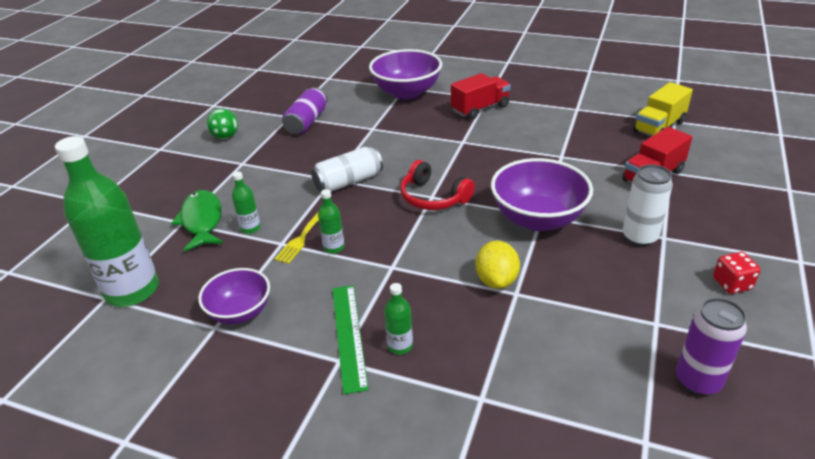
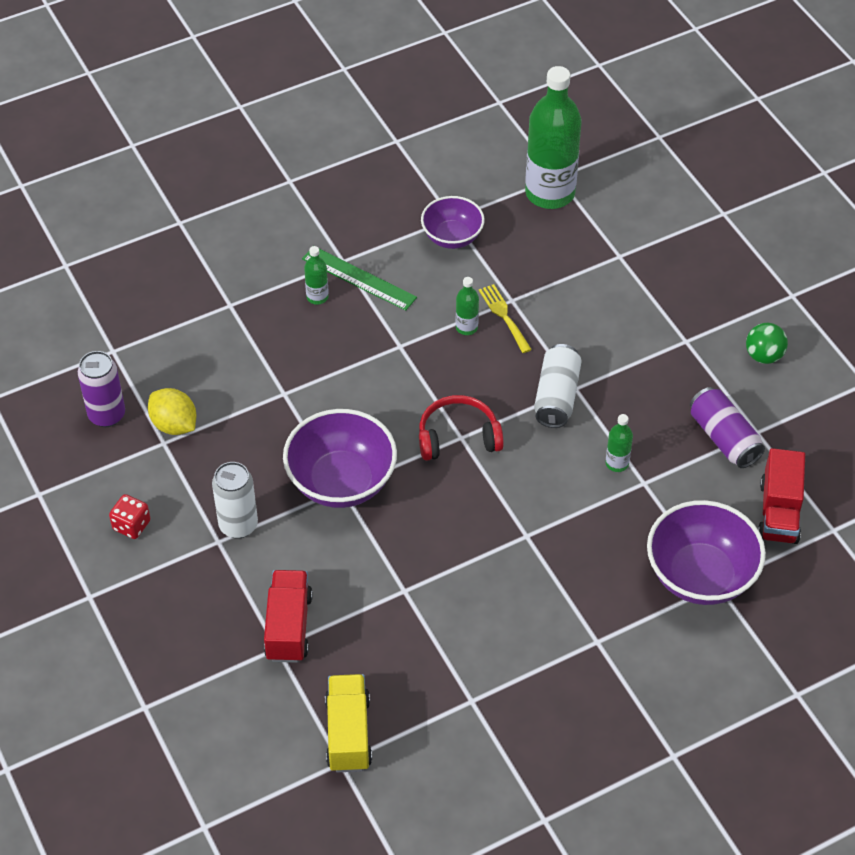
camera: 130 degrees right, 15 degrees up
(202, 221) = (607, 268): green fish -> none
(250, 228) = (557, 292): green bottle -> green bottle (617, 463)
(480, 109) = (578, 610): red truck -> red truck (778, 512)
(496, 280) = (309, 393): yellow lemon -> yellow lemon (174, 425)

